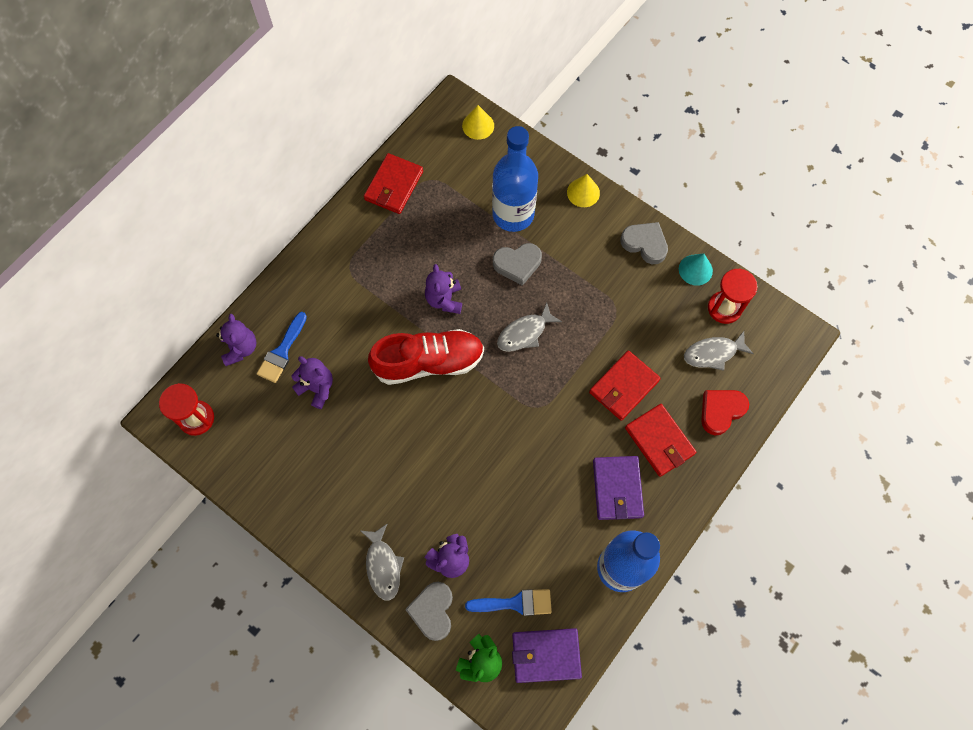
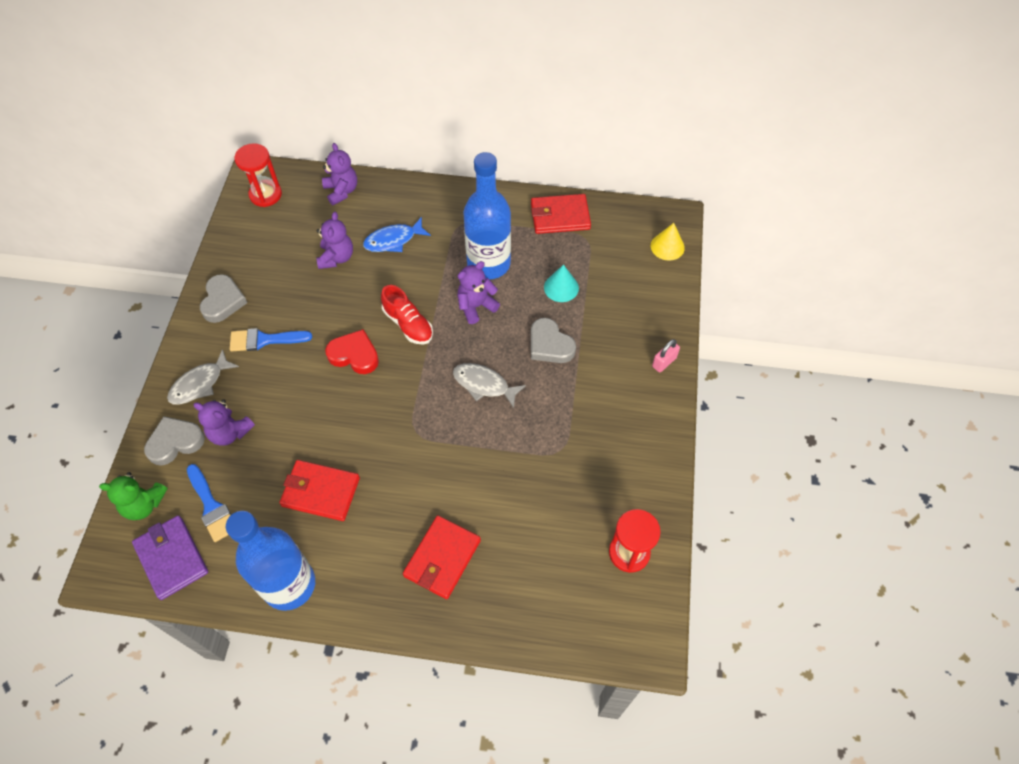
camera: 60 degrees right, 10 degrees down
(240, 348) = (341, 191): purple teddy bear -> purple teddy bear turned 75 degrees counterclockwise
(282, 352) = (355, 218): blue brush -> blue brush (264, 340)
(329, 331) = (393, 240): none -> blue fish
(428, 362) = (408, 324): red shoe -> red shoe, size x0.60
(513, 214) = (598, 317): blue bottle -> blue bottle (488, 264)
(583, 192) = (664, 362): yellow cone -> pink padlock
(617, 489) = (370, 542): purple wallet -> none
(623, 386) = (481, 497): red wallet -> red wallet (320, 492)
(645, 244) = (648, 442): grey heart -> grey heart (223, 301)
(695, 270) = (653, 503): turquoise cone -> turquoise cone (561, 287)
(713, 353) = (570, 565): grey fish -> none
(721, 411) = (510, 604): red heart -> red heart (354, 355)

